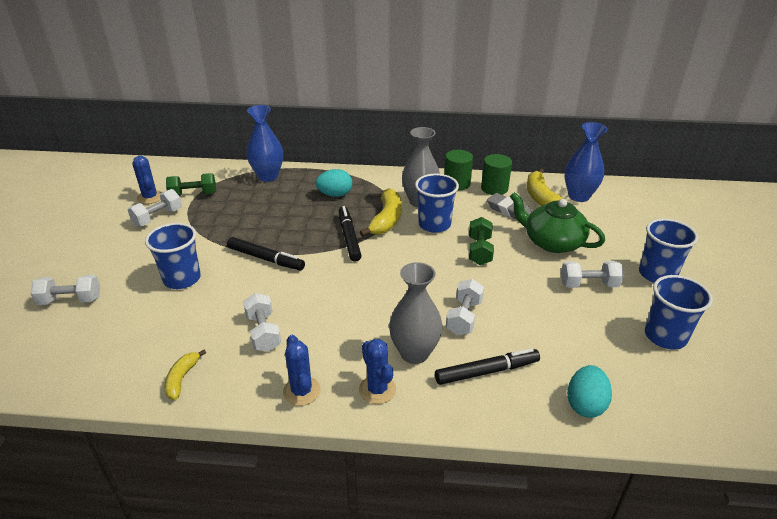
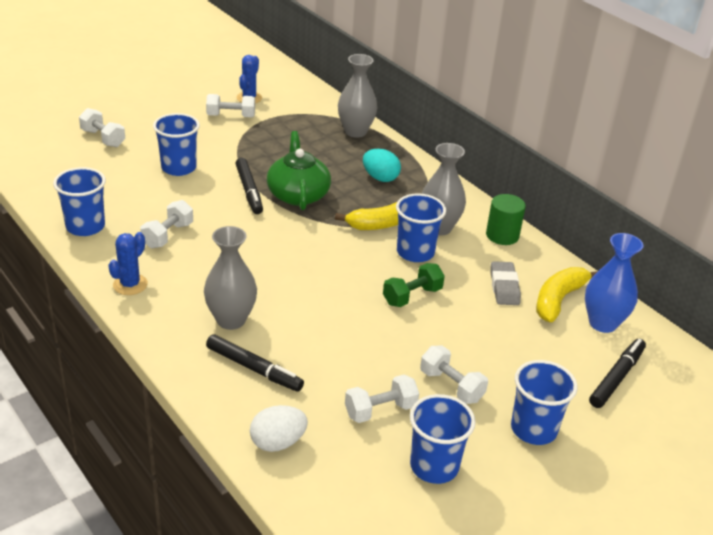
camera: 45 degrees right, 0 degrees up
(182, 378) = (85, 226): yellow banana -> blue cup
(193, 194) = (280, 113): green dumbbell -> none
(268, 176) = (355, 132): blue vase -> grey vase
(349, 237) = (331, 216): black marker -> black marker (616, 377)
(377, 389) = (170, 320): blue cactus -> none
(464, 317) = (306, 327): white dumbbell -> white dumbbell (380, 410)
(494, 188) = (530, 262): green cylinder -> none
(552, 242) = (490, 336): green teapot -> green teapot (298, 194)
(585, 404) = (277, 442): turquoise egg -> white egg

